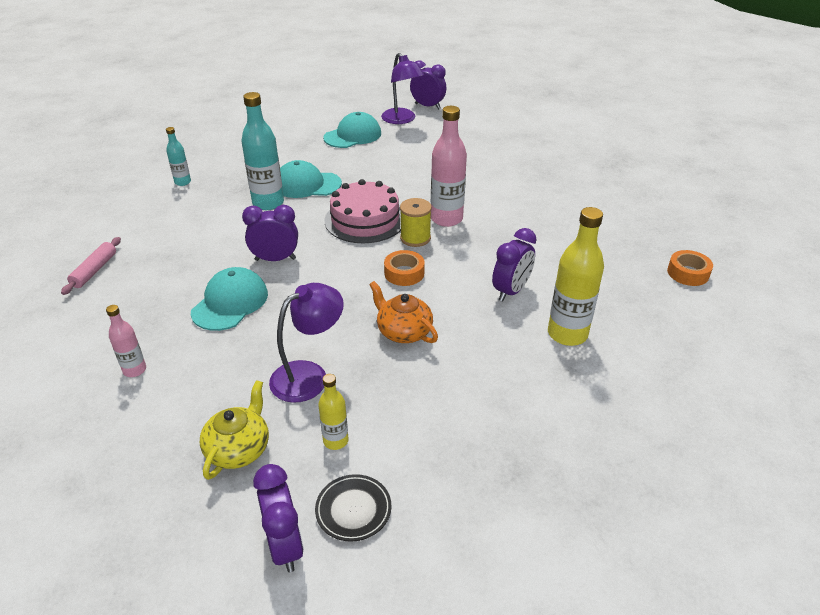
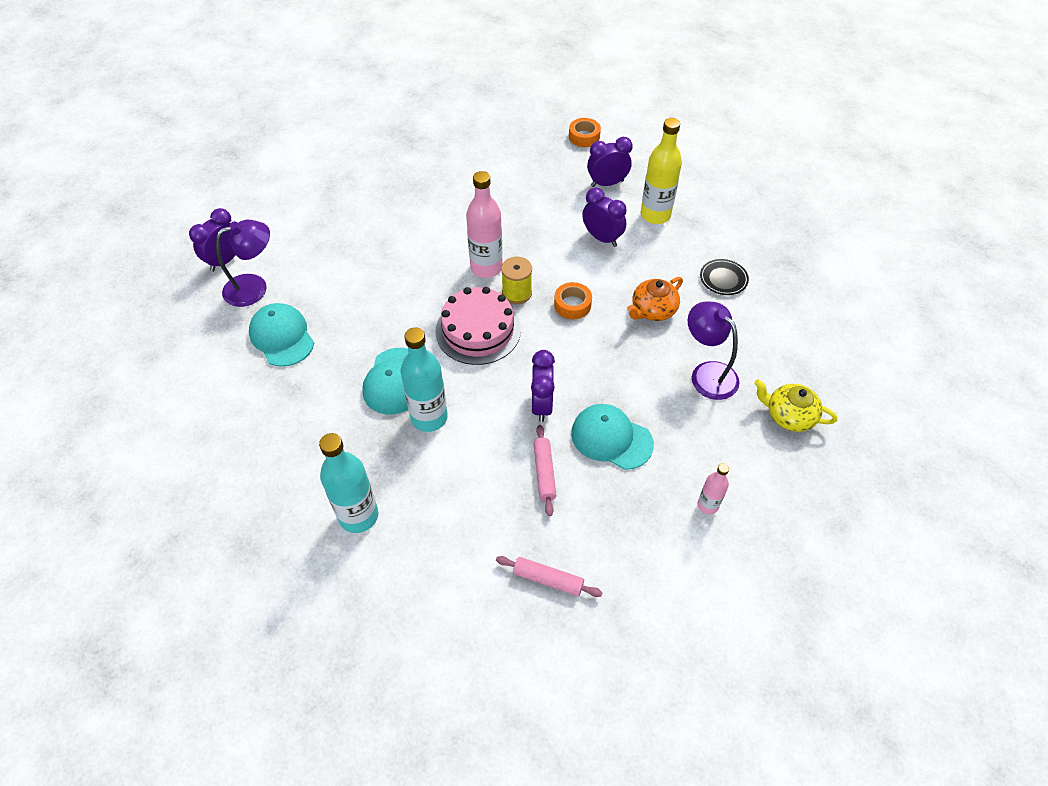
camera: 85 degrees left, 15 degrees up
(183, 182) = (358, 516): turquoise bottle -> turquoise bottle, size x1.85
(200, 264) = (544, 473): none -> pink rolling pin
(285, 545) = (865, 383): purple clock -> purple clock (607, 183)
(335, 441) = (774, 356): yellow bottle -> none
(353, 510) = (831, 347): black plate -> black plate (723, 279)

